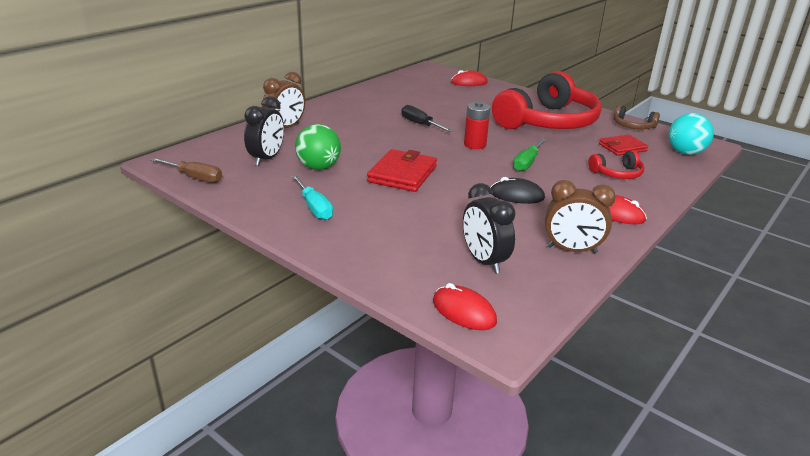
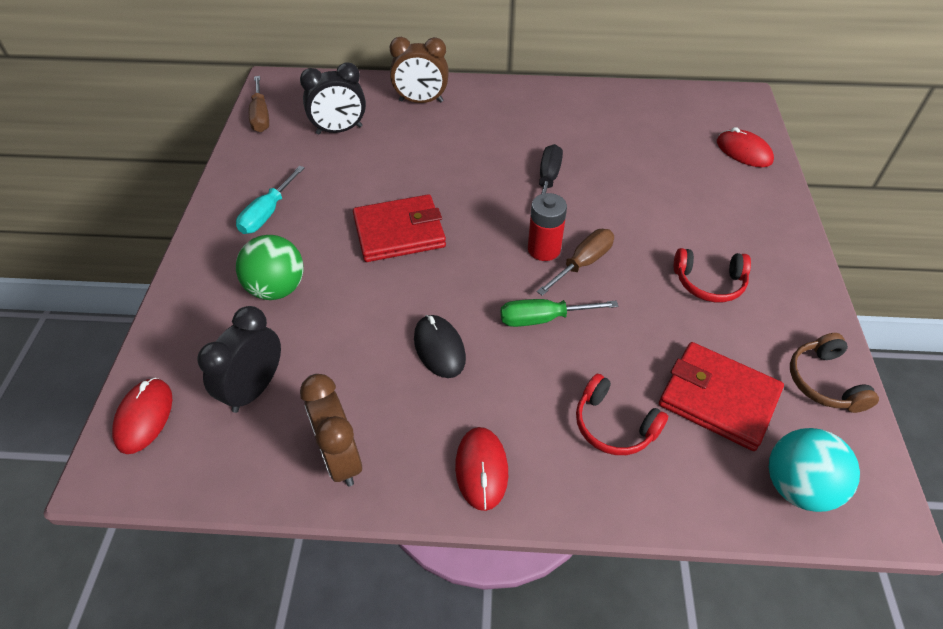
camera: 55 degrees right, 20 degrees up
(318, 167) = (354, 170): green ball -> green ball (277, 288)
(498, 140) = (582, 263): none -> brown screwdriver
(548, 122) = (709, 283): red headphones -> red headphones, size x0.42
(622, 147) = (718, 398): red wallet -> red wallet, size x1.52

